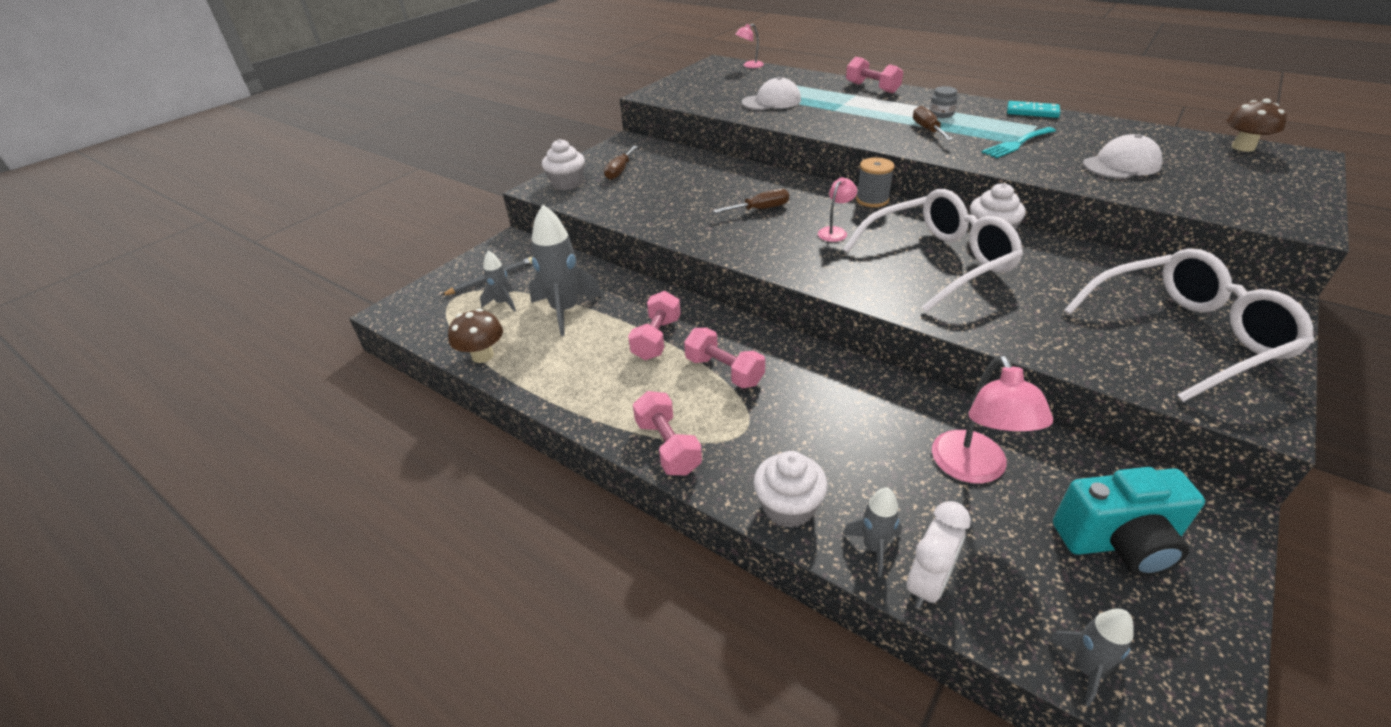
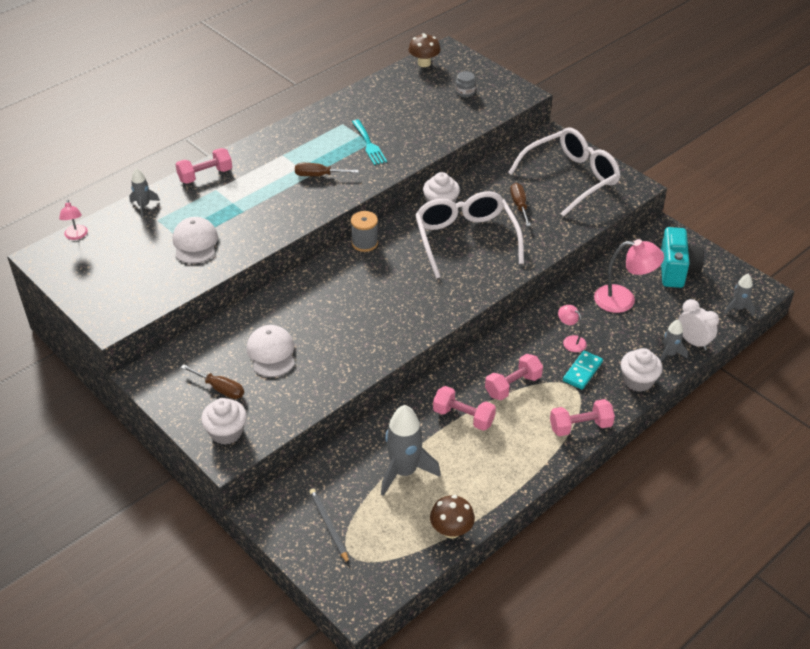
camera: 80 degrees left, 5 degrees up
(503, 303) = (376, 516): grey rocket -> grey rocket (144, 206)
(760, 209) = (349, 307): brown screwdriver -> brown screwdriver (519, 205)
(835, 231) = (405, 275): pink lamp -> pink lamp (570, 341)
(941, 114) = (291, 158): grey jar -> grey jar (465, 92)
(1032, 112) = (316, 116): turquoise domino -> turquoise domino (582, 371)
(1121, 165) = (424, 117): white cap -> white cap (271, 353)
(1186, 335) = (571, 178): white glasses -> white glasses turned 60 degrees clockwise

